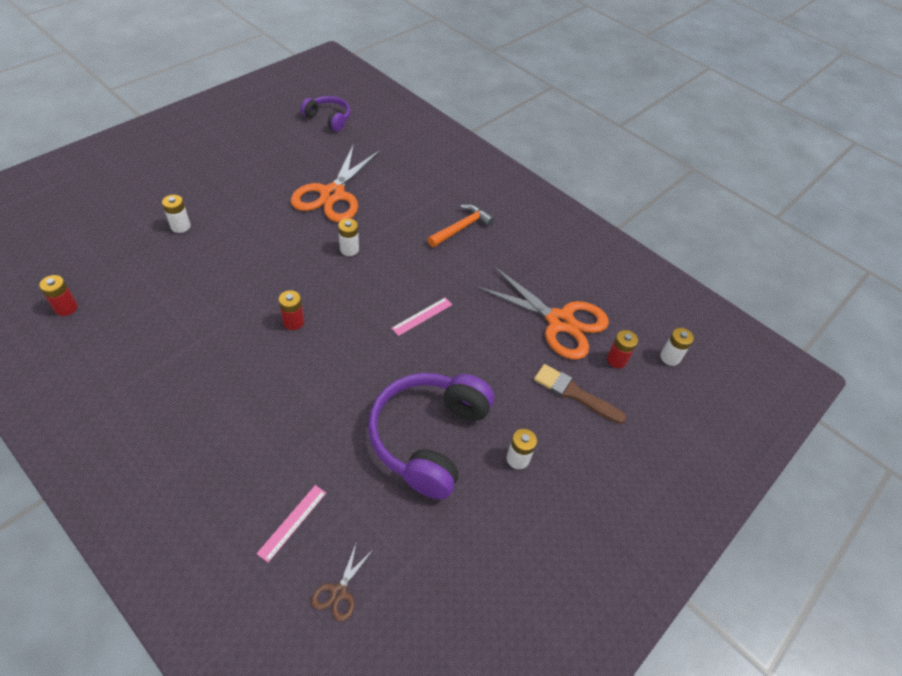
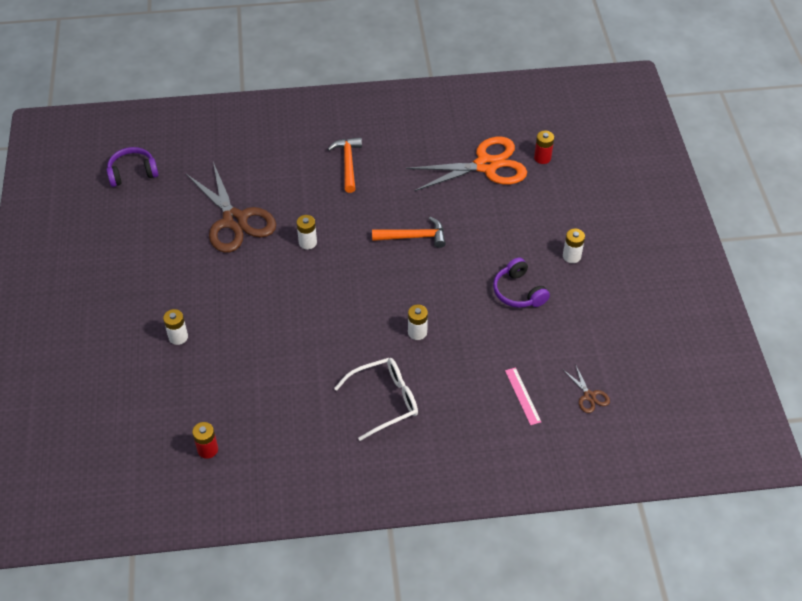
camera: 45 degrees left, 0 degrees up
(204, 403) = (384, 401): none -> white glasses
(293, 322) = (352, 313): red battery -> none
(332, 194) = (234, 220): orange scissors -> brown scissors
(422, 316) = (414, 237): pink ruler -> orange hammer
(428, 437) = (518, 292): purple headphones -> purple headphones, size x0.54
(574, 393) = (549, 197): brown brush -> none
(670, 357) = (564, 130): white battery -> white battery (417, 332)

